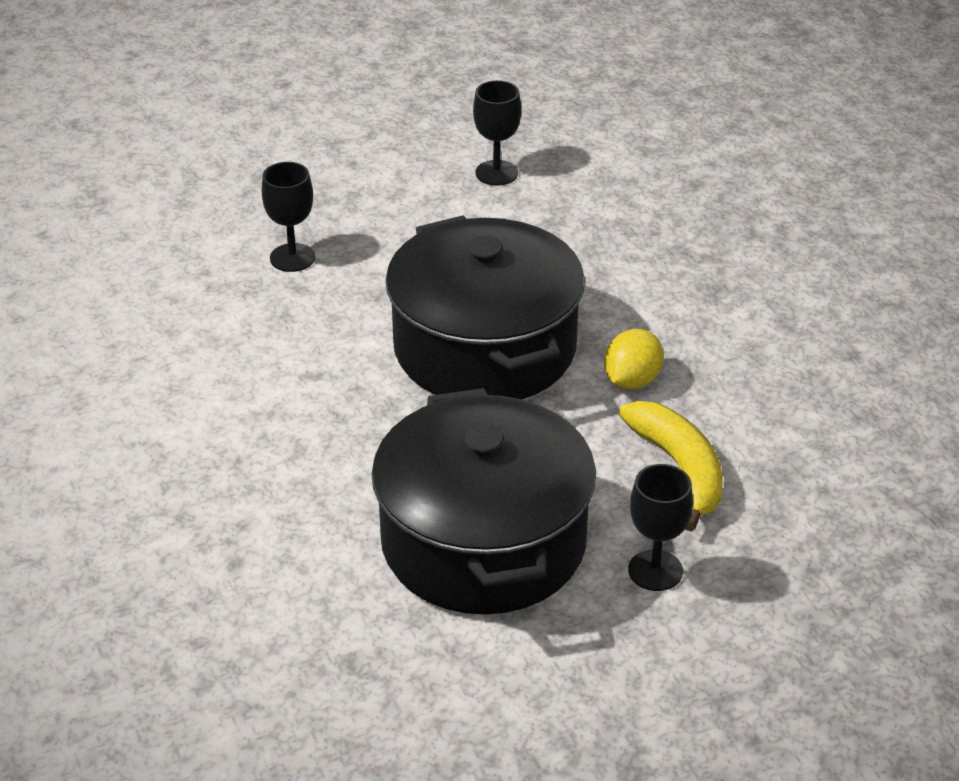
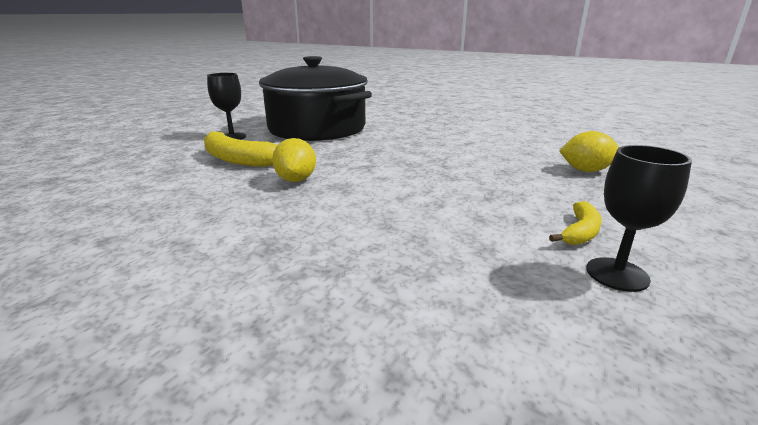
camera: 145 degrees right, 15 degrees down
(292, 258) = (585, 170): black goblet -> yellow lemon
(457, 204) = (580, 232): none -> yellow banana
(484, 348) = (405, 169): black pot -> none

